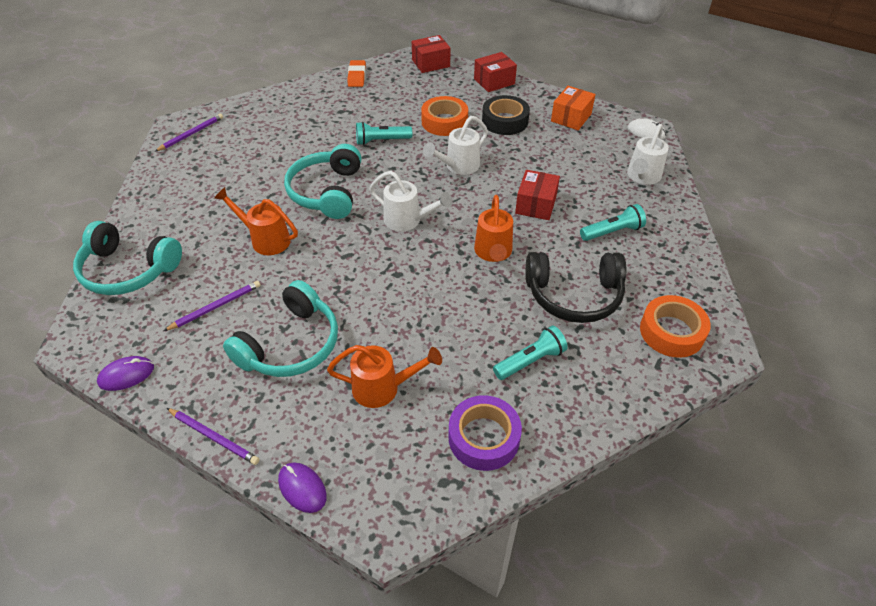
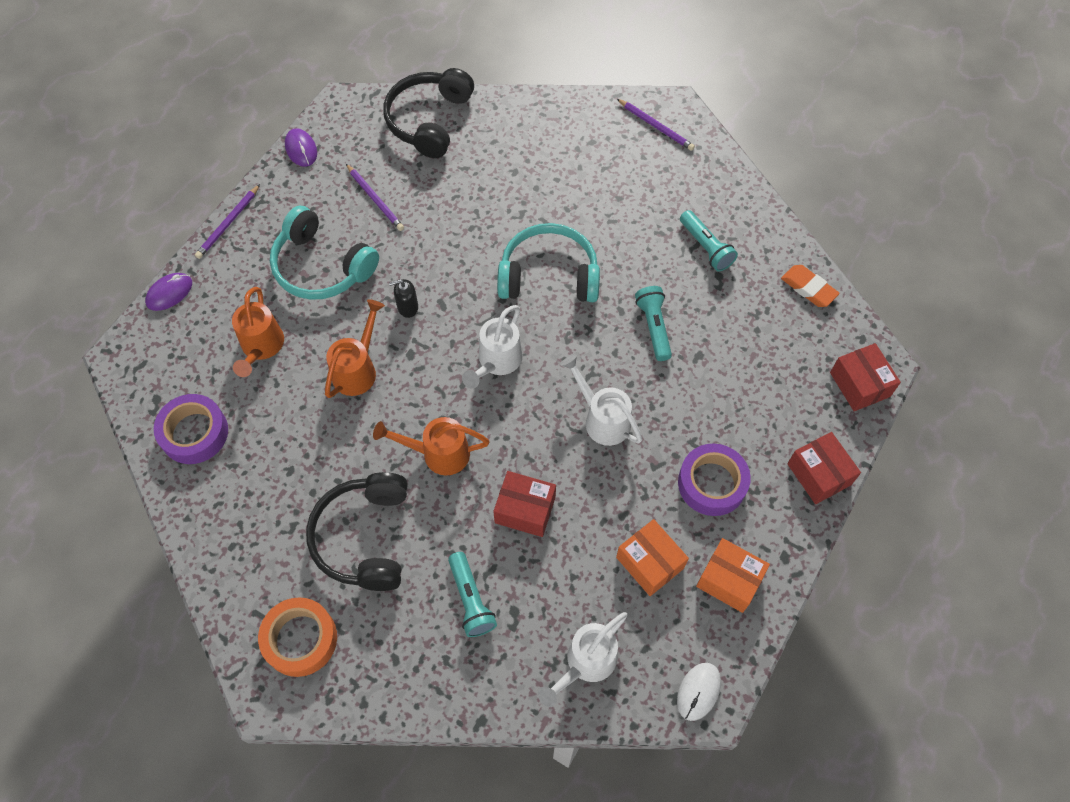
camera: 90 degrees right, 15 degrees up
(128, 270) = (429, 120): turquoise headphones -> black headphones
(266, 239) = (469, 226): orange watering can -> orange watering can (357, 369)
(347, 277) = (407, 307): none -> black soap dispenser
(357, 76) = (808, 288): orange eraser -> orange eraser turned 45 degrees clockwise
(444, 122) = (703, 403): orange tape -> none
(505, 121) = (712, 483): black tape -> purple tape
(530, 361) = (277, 481): turquoise flashlight -> turquoise flashlight (706, 247)
(566, 148) = (650, 562): none -> orange box
(642, 177) = (586, 663): white watering can -> white watering can turned 75 degrees counterclockwise

